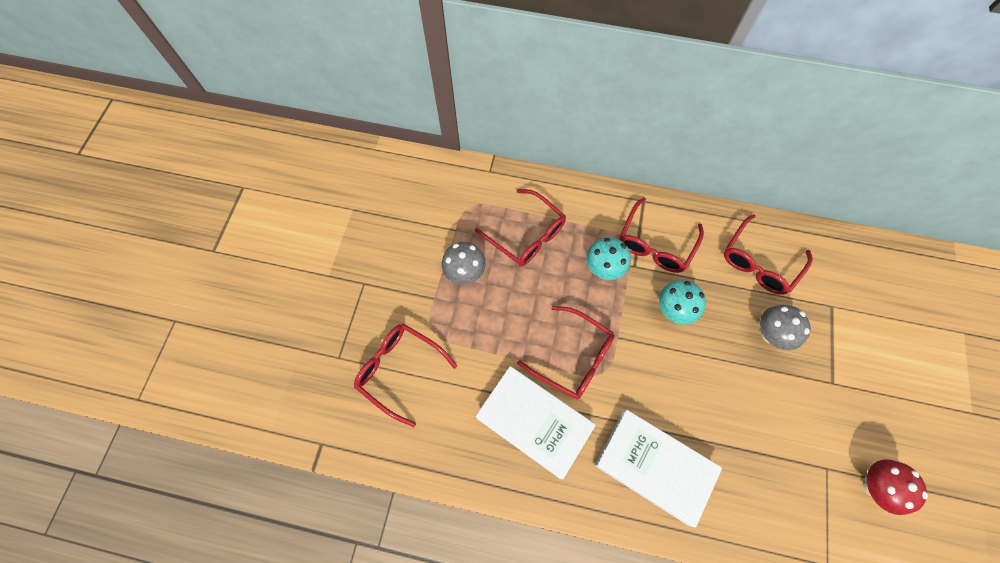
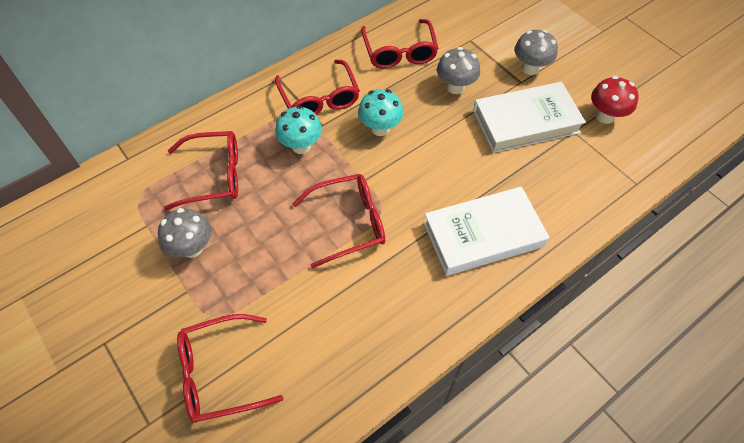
camera: 50 degrees left, 10 degrees down
(534, 422) = (372, 294): white book -> white book (526, 121)
(856, 380) = (530, 68): none -> grey mushroom

